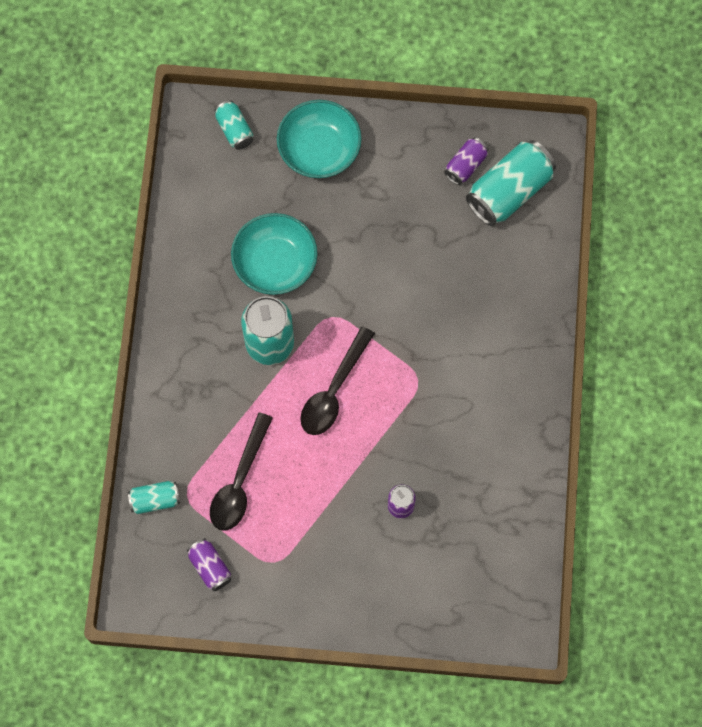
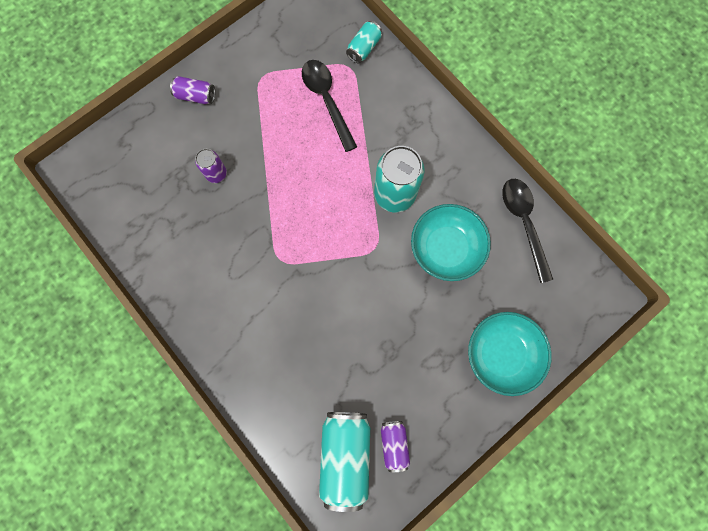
camera: 135 degrees right, 5 degrees up
(210, 567) = (295, 42): purple can -> purple can (196, 96)
(234, 130) = (569, 311): turquoise can -> none
(334, 390) = (326, 204): black spoon -> black spoon (523, 223)

